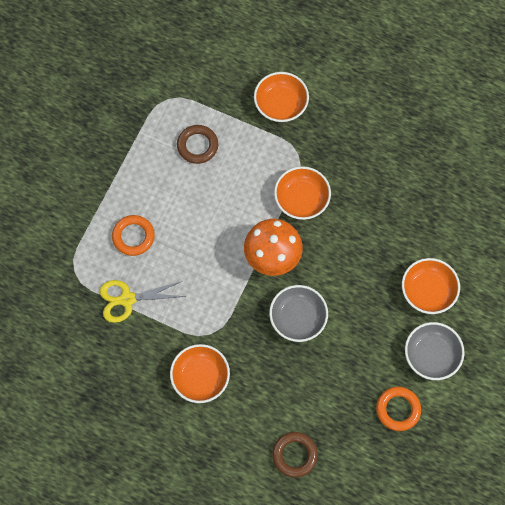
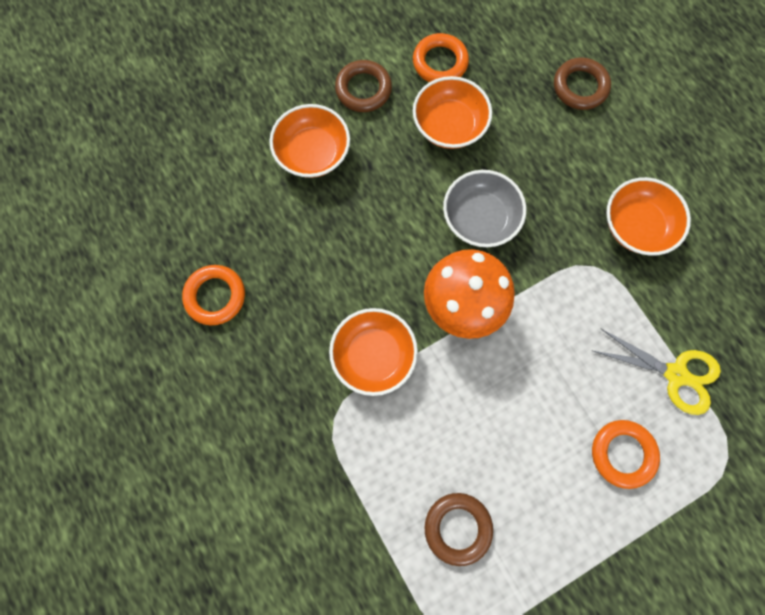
camera: 145 degrees left, 5 degrees up
(281, 104) = (303, 509): orange bowl -> orange bowl (449, 125)
(412, 172) = (215, 296): none -> orange ring
(431, 355) = (363, 89): grey bowl -> brown ring

